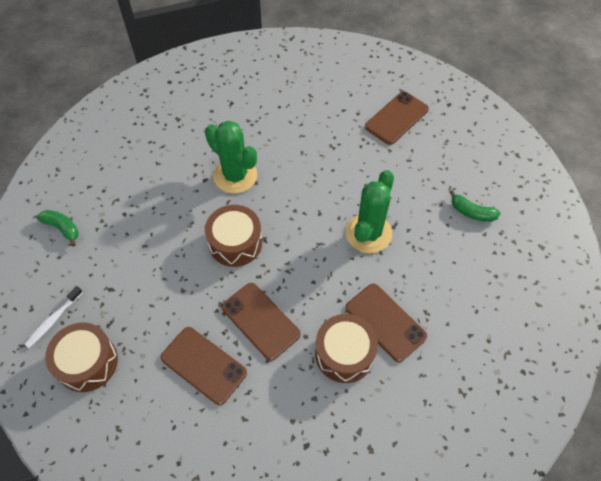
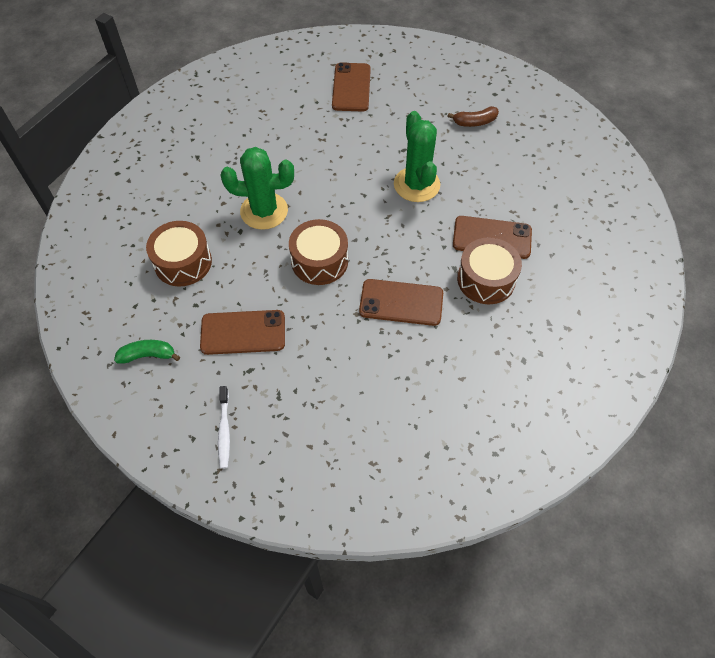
camera: 40 degrees left, 0 degrees up
(87, 362) = (292, 438): brown drum -> brown drum (183, 262)
(203, 365) = (391, 366): brown phone -> brown phone (243, 332)
(471, 212) = (475, 122): green banana -> brown banana

